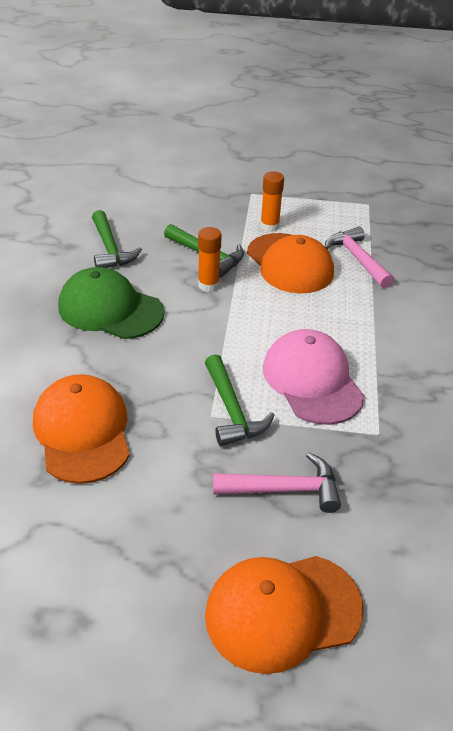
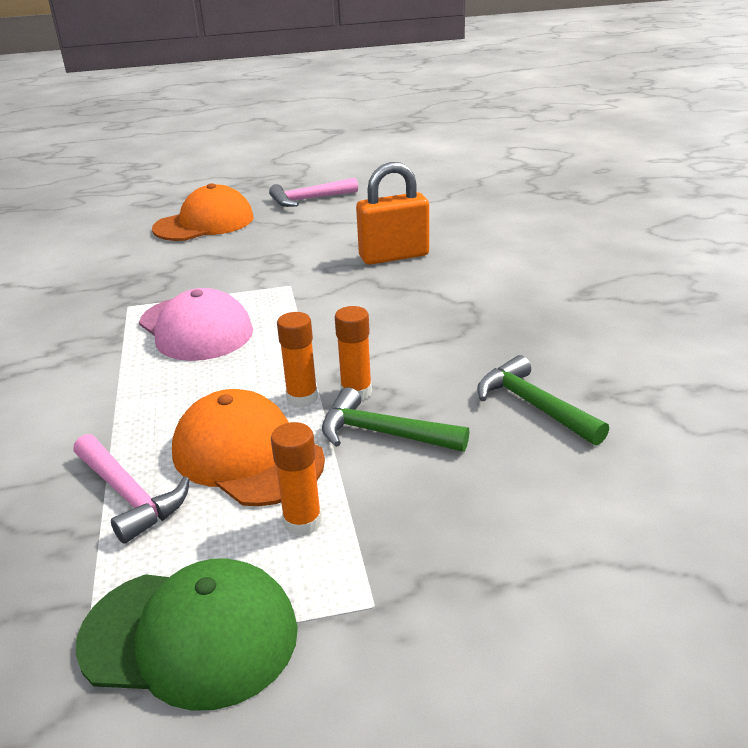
camera: 165 degrees right, 10 degrees down
(82, 431) = (394, 256): orange cap -> orange padlock
(110, 309) = (457, 337): green cap -> green cap (190, 636)
(232, 410) = (272, 292): green hammer -> none
(245, 290) = (302, 398): none -> orange glue stick
(285, 489) = (212, 263): pink hammer -> pink hammer (309, 199)

